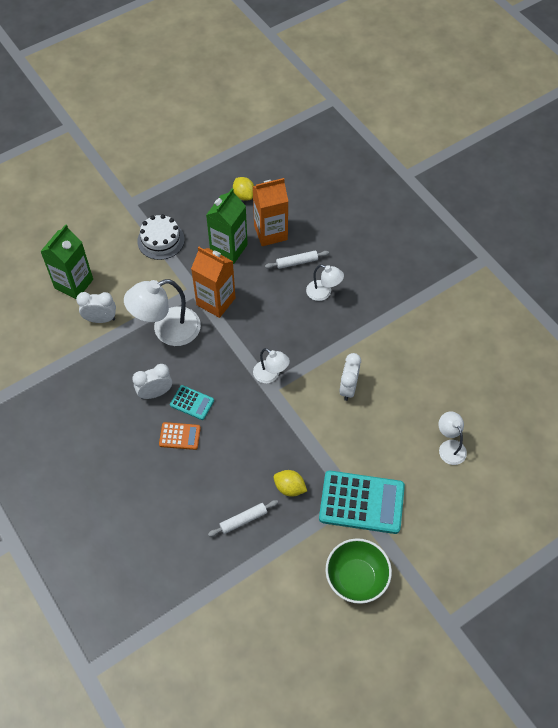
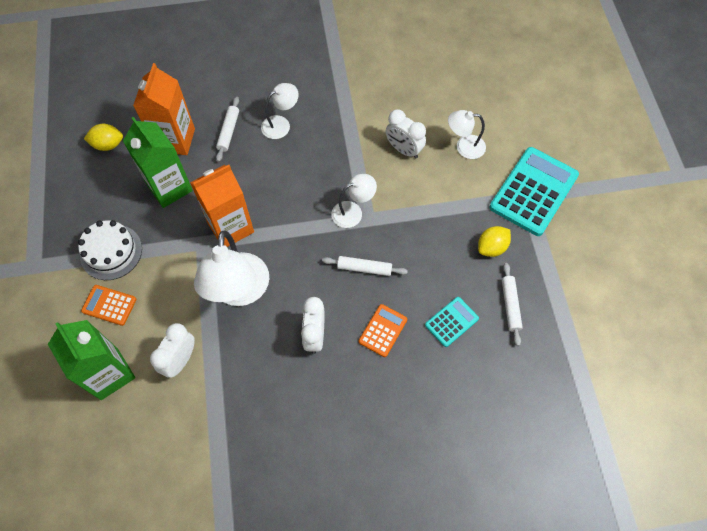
camera: 65 degrees left, 5 degrees up
(121, 259) = (109, 305): none -> orange calculator
(192, 403) = (347, 302): turquoise calculator -> turquoise calculator (451, 322)
(225, 403) = (364, 268): none -> white rolling pin
(356, 578) = (610, 229): green bowl -> none
(449, 447) = (506, 97): white lamp -> white lamp (464, 146)

